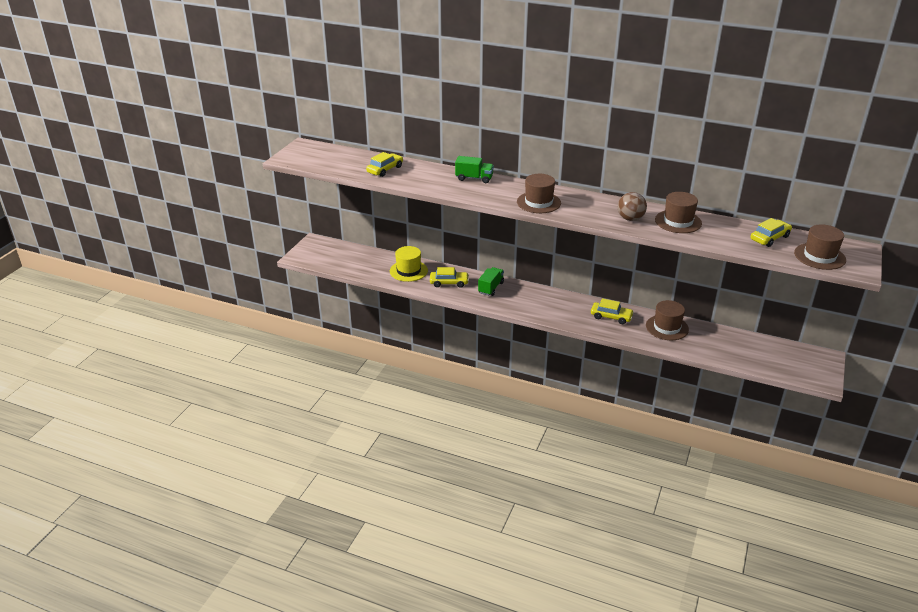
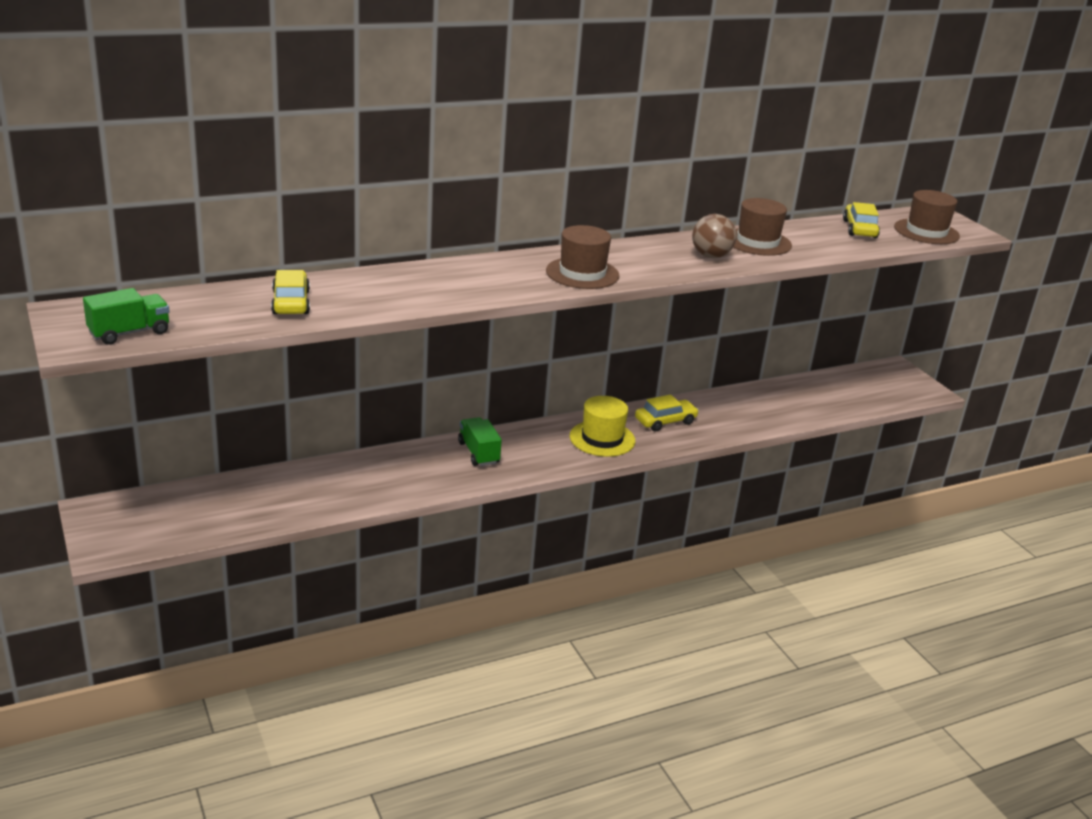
camera: 50 degrees left, 5 degrees down
(408, 271) = (329, 483): yellow hat -> yellow hat (602, 438)
(449, 283) = (413, 473): yellow car -> none
(474, 178) = (444, 271): green truck -> green truck (129, 333)
(667, 327) = (734, 406): brown hat -> none

